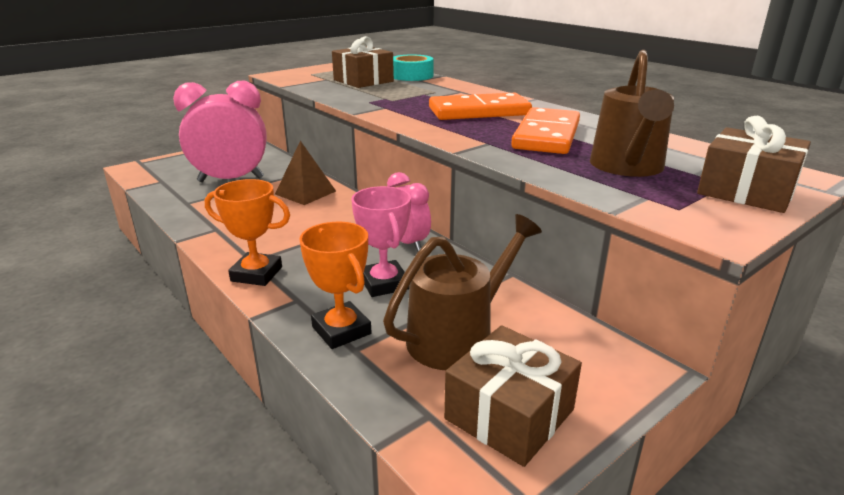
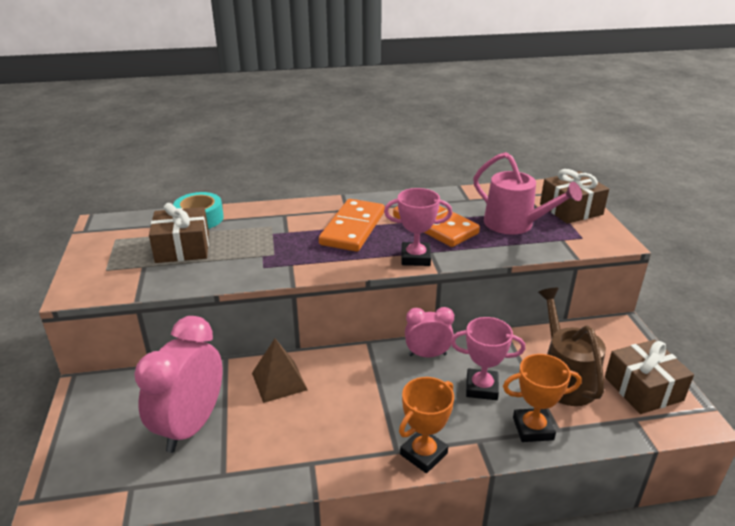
camera: 60 degrees left, 5 degrees up
(465, 139) = (415, 258): none -> pink trophy
(627, 167) = (515, 224): brown watering can -> pink watering can

